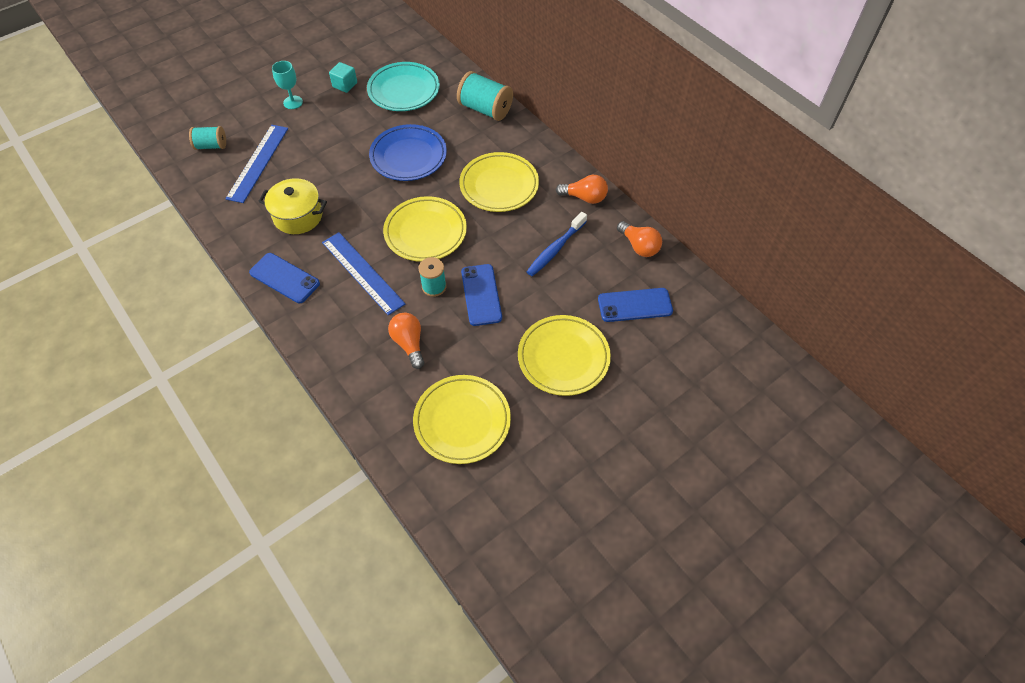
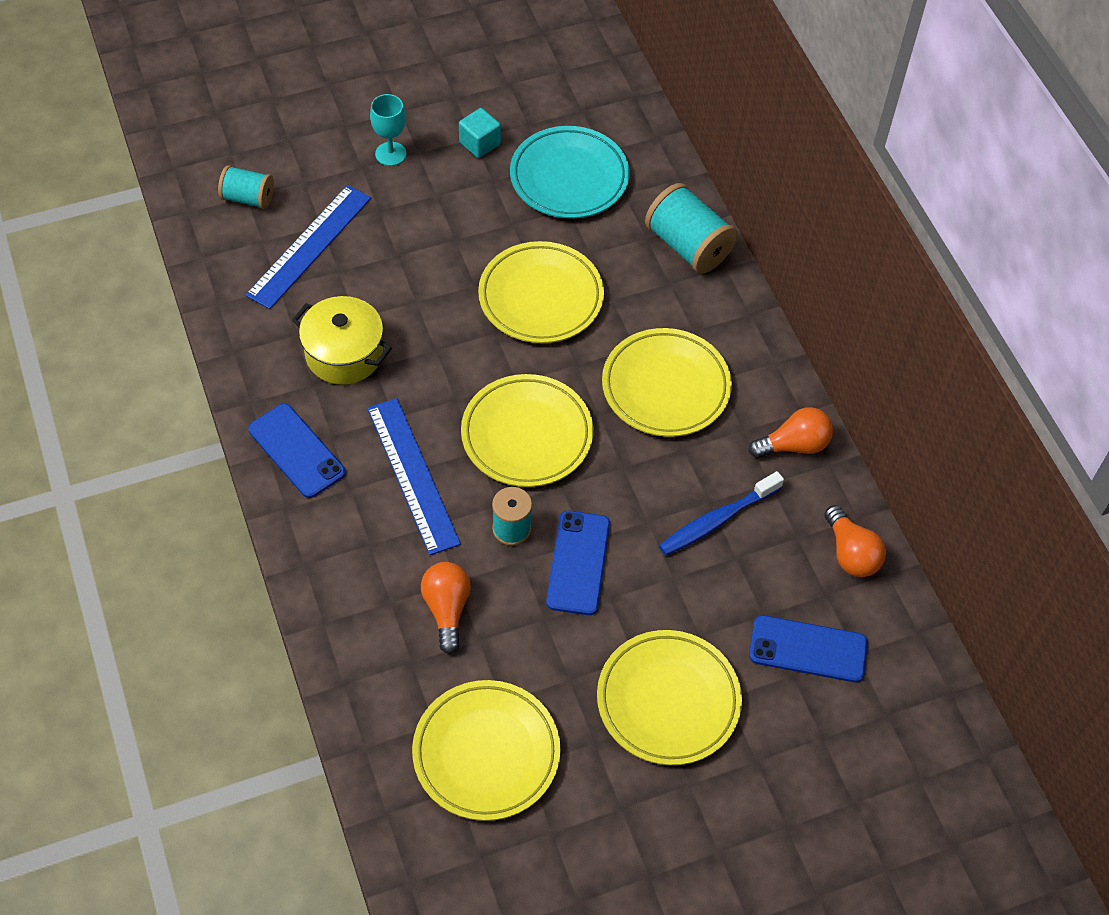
camera: 15 degrees right, 0 degrees up
(408, 156) = (541, 297): blue plate -> yellow plate
(584, 197) = (794, 445): orange light bulb -> orange light bulb turned 45 degrees counterclockwise

